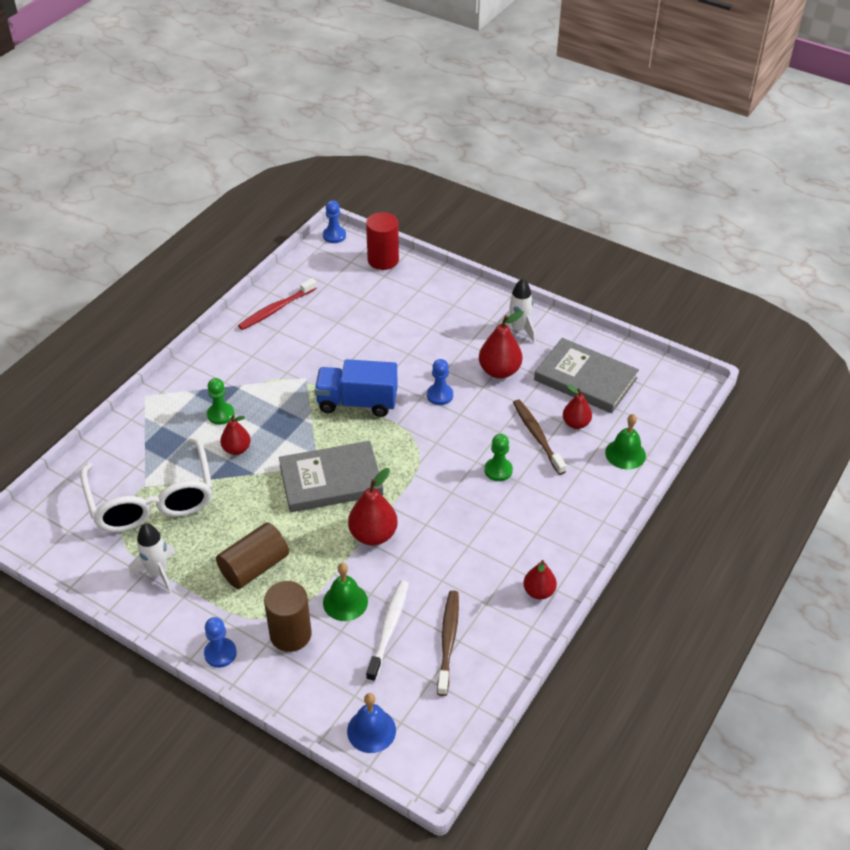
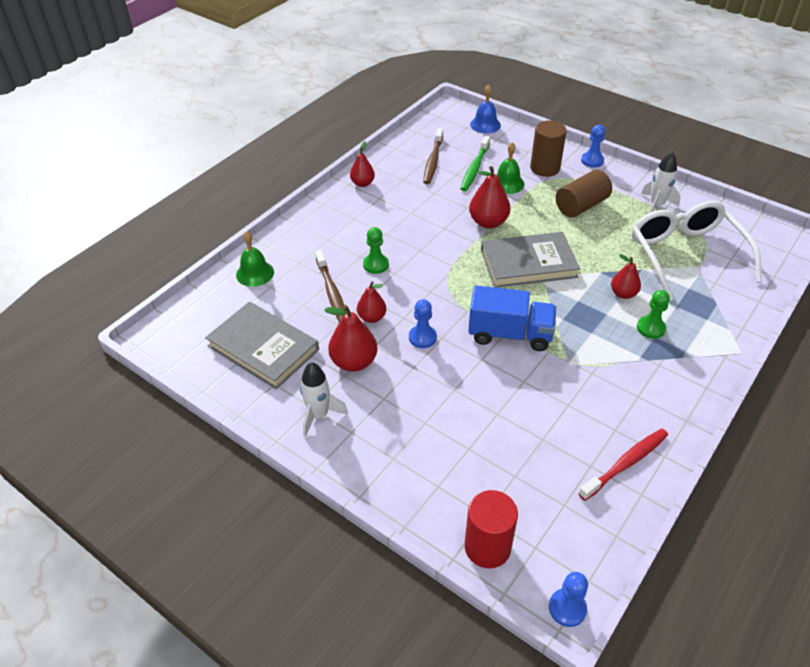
camera: 175 degrees left, 0 degrees up
(389, 629) = (474, 168): white toothbrush -> green toothbrush
(576, 423) = (290, 302): red pear -> red pear (372, 317)

